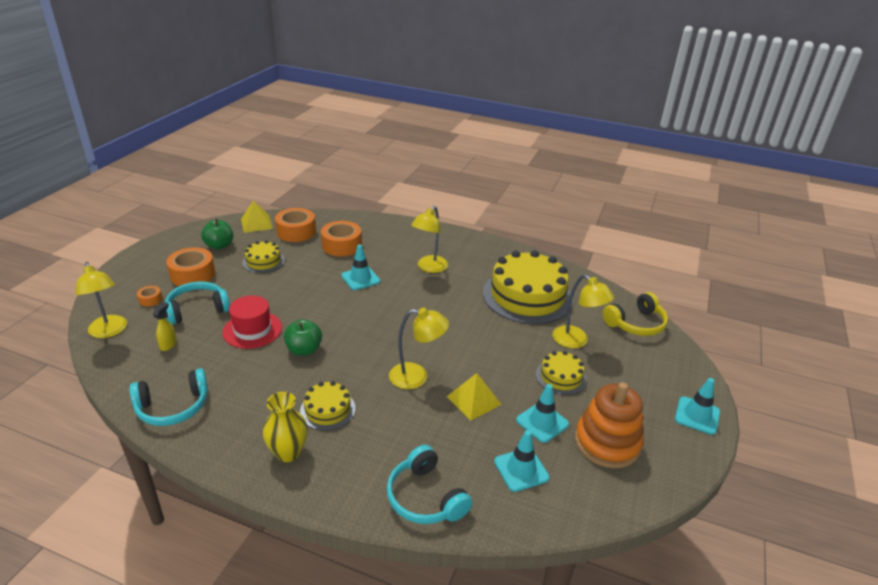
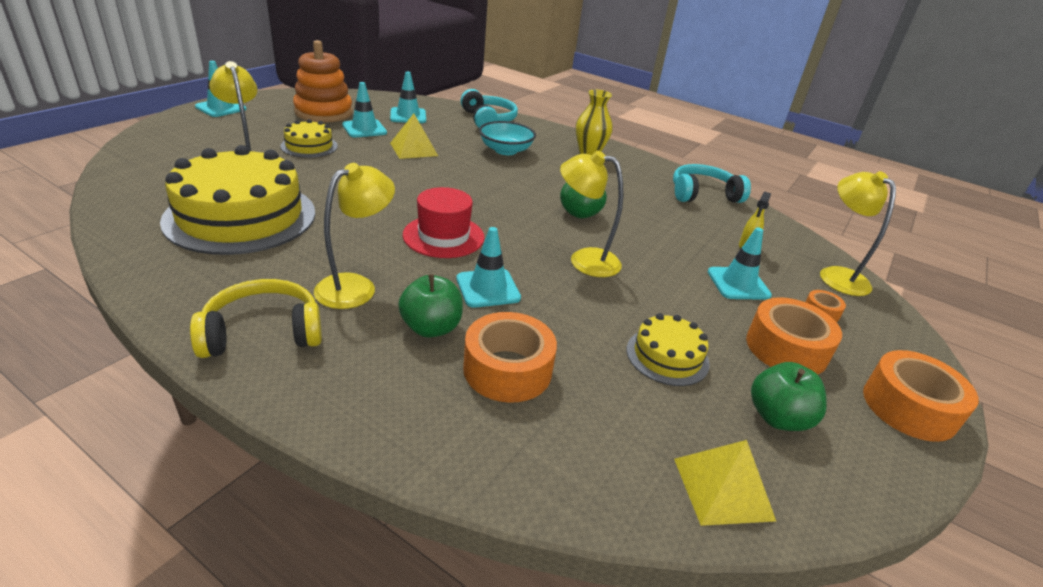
camera: 170 degrees left, 0 degrees up
(197, 310) = (738, 284): turquoise headphones -> turquoise traffic cone
(252, 330) = (648, 244): red hat -> red hat (443, 236)
(296, 232) = (612, 435): orange tape -> orange tape (909, 407)
(327, 409) = (555, 168): yellow cake -> none
(382, 256) = (431, 328): none -> green apple
(384, 427) = (505, 150): none -> turquoise bowl
(416, 377) = (459, 172): yellow lamp -> yellow lamp (584, 260)
(636, 324) = (144, 164): yellow headphones -> yellow headphones (263, 333)

